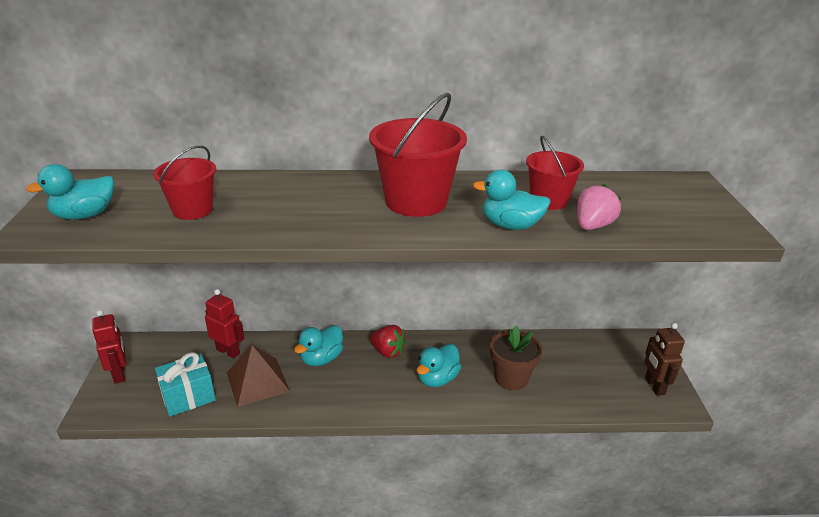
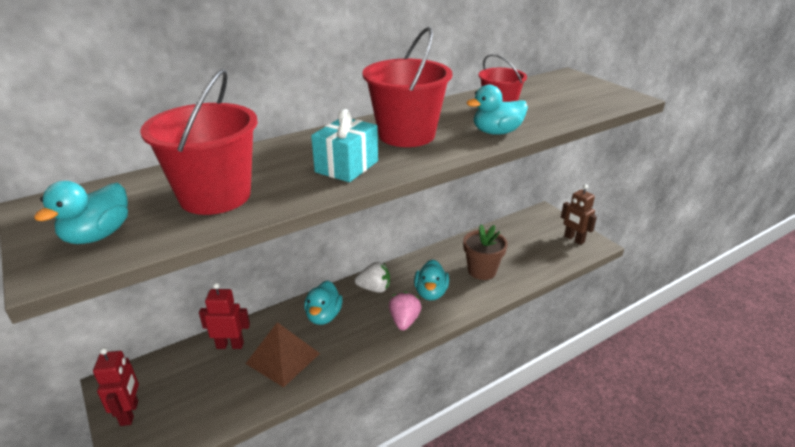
camera: 30 degrees left, 0 degrees up
(119, 374) = (130, 413): red robot -> red robot turned 45 degrees clockwise
(188, 396) = (226, 400): turquoise gift -> turquoise gift (346, 166)
(192, 210) = (215, 196): red bucket -> red bucket, size x1.65
(387, 352) = (374, 288): red strawberry -> white strawberry
(592, 226) = (548, 118): pink strawberry -> pink strawberry (404, 321)

